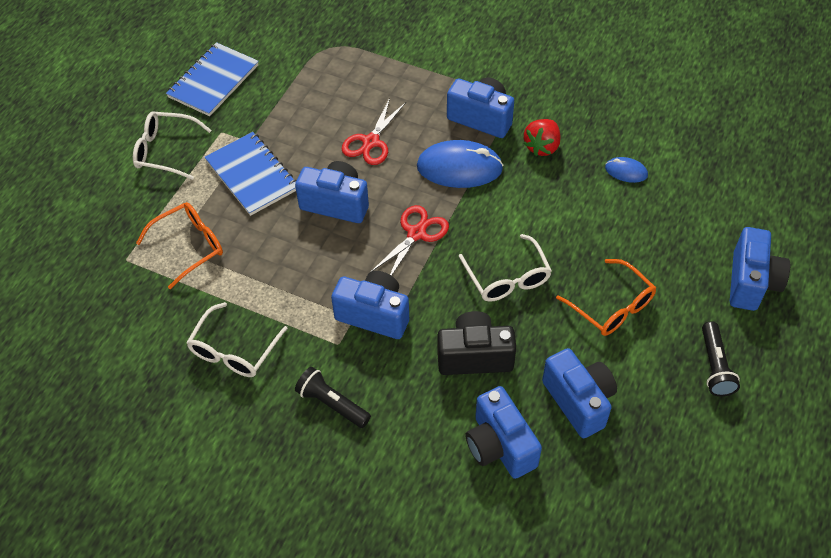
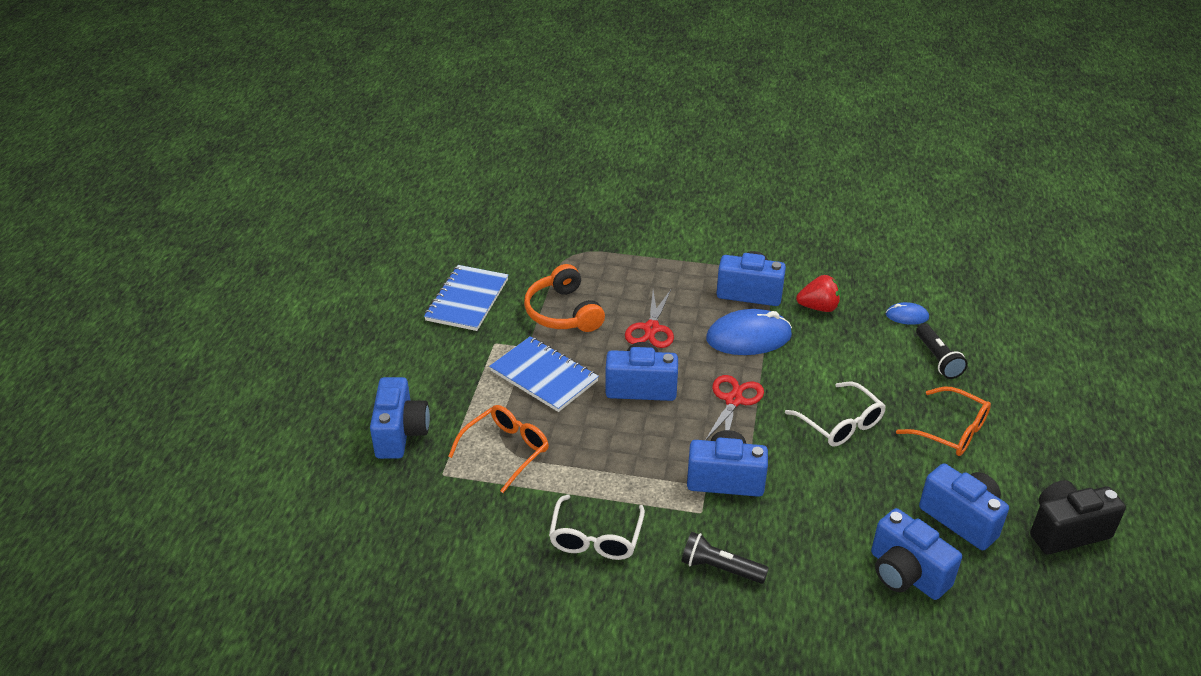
camera: 15 degrees left, 15 degrees down
(165, 151) = (443, 368): white glasses -> none
(296, 110) = (563, 312): none -> orange headphones
(474, 356) = (842, 498): black camera -> black camera (1066, 531)
(542, 146) = (818, 307): red strawberry -> red strawberry turned 105 degrees counterclockwise
(714, 366) = (1071, 465): black flashlight -> black flashlight (937, 359)
(751, 282) = (1067, 388): blue camera -> blue camera (400, 433)

